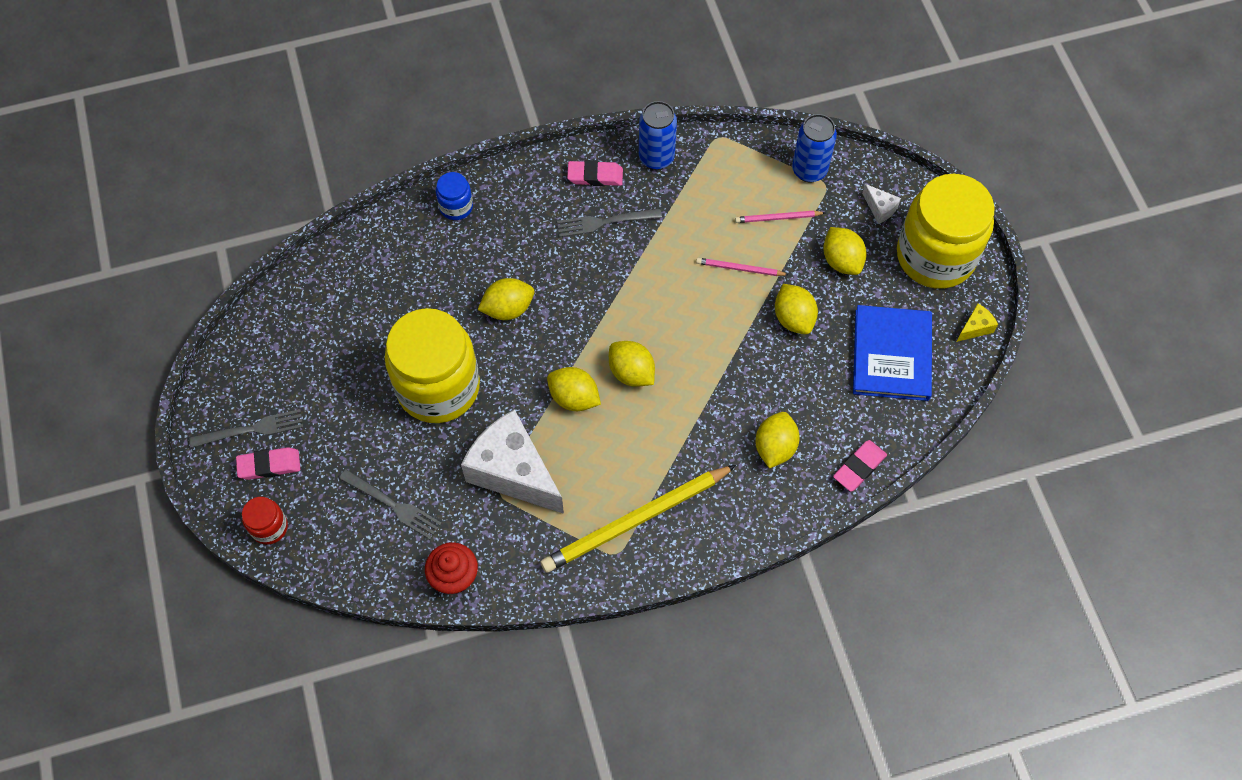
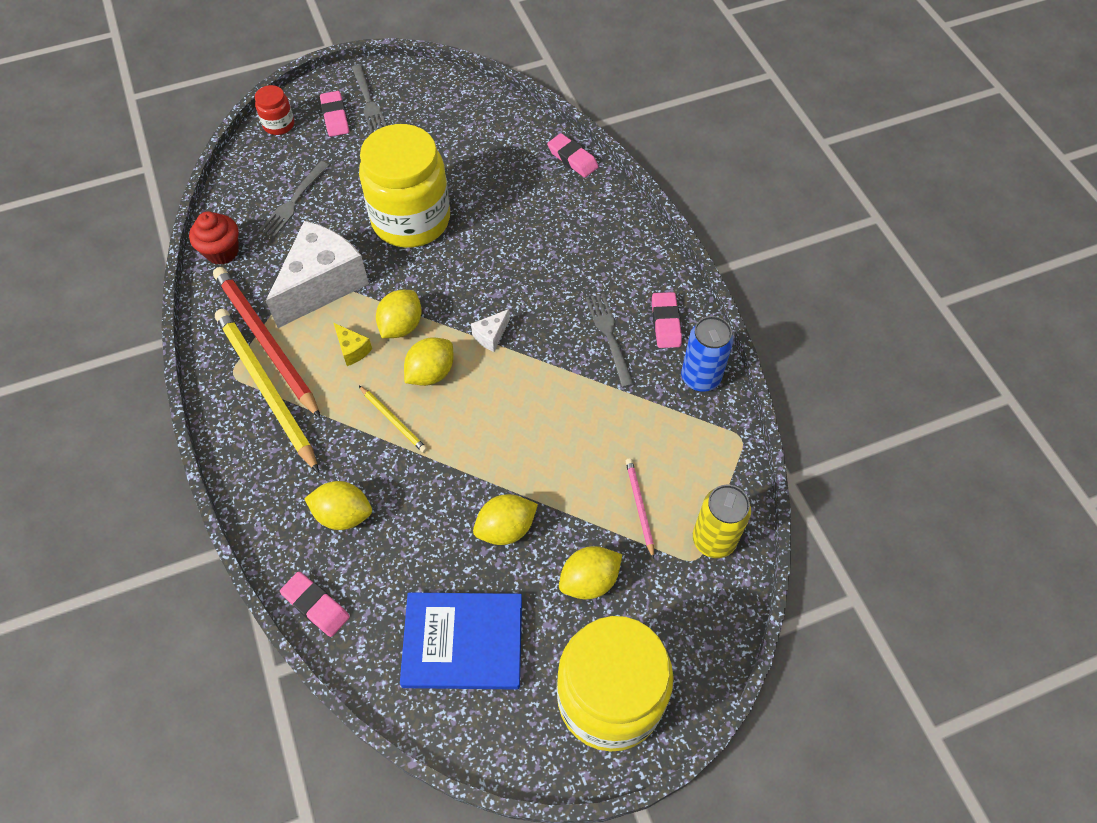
camera: 85 degrees right, 5 degrees down
(379, 232) = (572, 158): none -> pink eraser
(456, 207) = (609, 212): blue jar -> none
(508, 308) = (498, 264): yellow lemon -> none
(579, 524) = (266, 342): none -> red pencil
(680, 405) = (393, 420): none -> yellow pencil
(740, 269) = (566, 469): pink pencil -> none
(809, 170) = (713, 540): blue can -> yellow can
(880, 208) = (671, 626): white cheese -> white cheese (491, 336)
(975, 328) = (507, 750): yellow cheese -> yellow cheese (352, 350)

